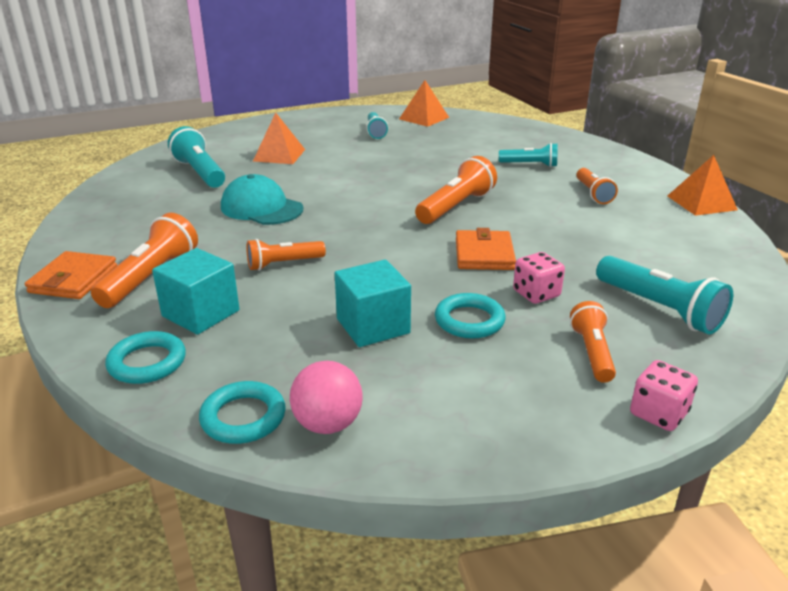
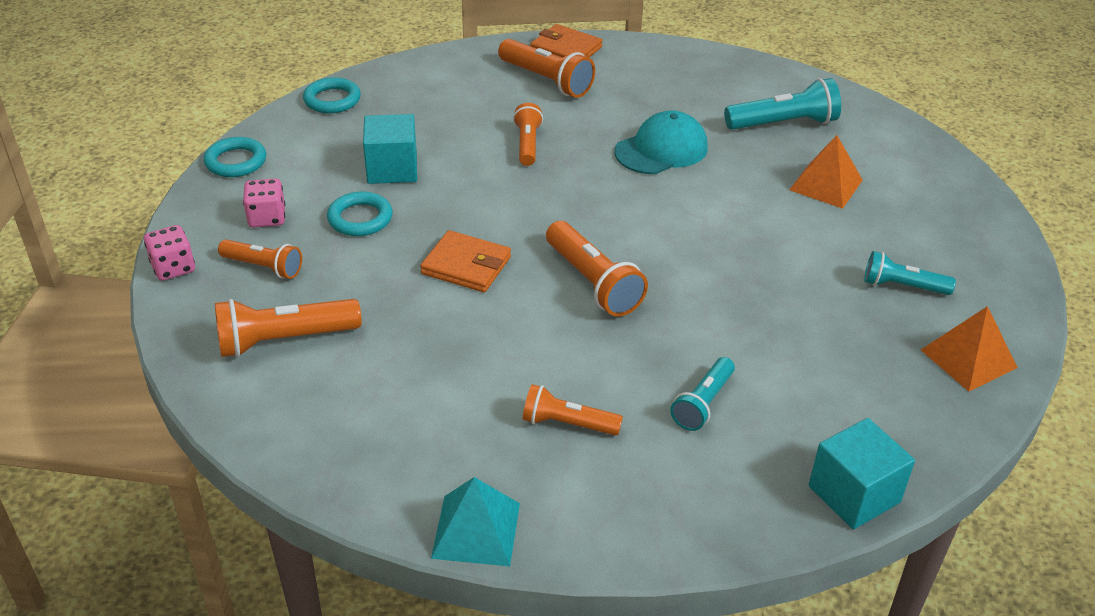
camera: 110 degrees right, 10 degrees up
(147, 362) = (422, 72): turquoise ring -> turquoise ring (236, 161)
(201, 313) = (472, 97): turquoise cube -> turquoise cube (854, 494)
(328, 424) = (297, 128): pink ball -> none
(536, 294) = (370, 272): pink dice -> pink dice (267, 218)
(659, 309) = (285, 340): turquoise flashlight -> orange flashlight
(701, 202) = (476, 530): orange pyramid -> turquoise pyramid

